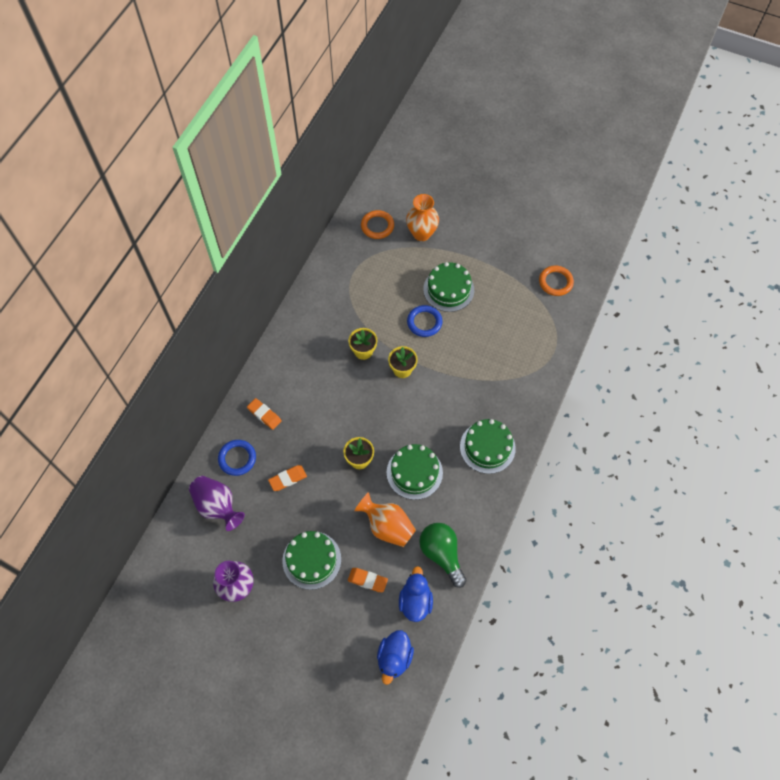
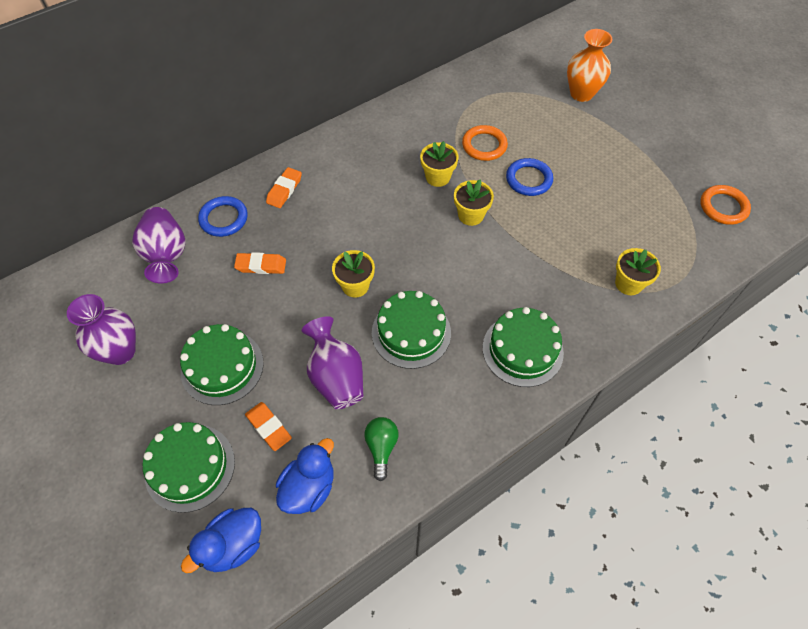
camera: 30 degrees right, 5 degrees down
(264, 415) = (284, 190): orange eraser -> orange eraser turned 45 degrees clockwise
(377, 226) = (534, 68): orange ring -> orange ring (484, 145)
(387, 526) = (336, 377): orange vase -> purple vase
(442, 554) = (381, 448): green light bulb -> green light bulb, size x0.61
(448, 289) = (579, 159): green cake -> green cake (190, 467)
(526, 368) = (628, 283): none -> yellow flower pot

